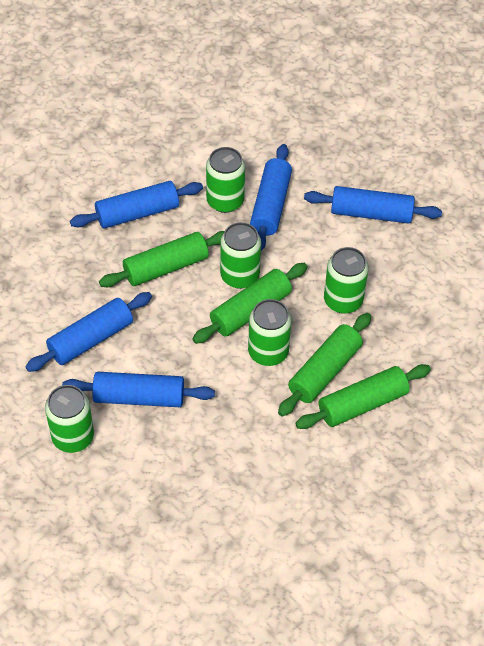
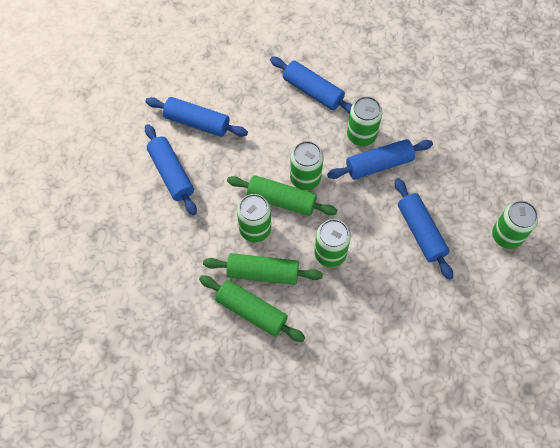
camera: 60 degrees right, 10 degrees up
(73, 437) = (120, 154): green can -> green can (506, 236)
(166, 267) = (281, 131): green rolling pin -> none

